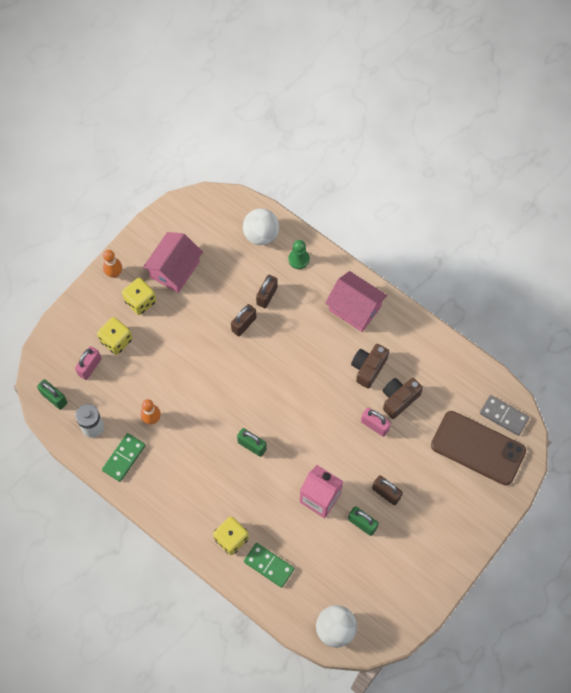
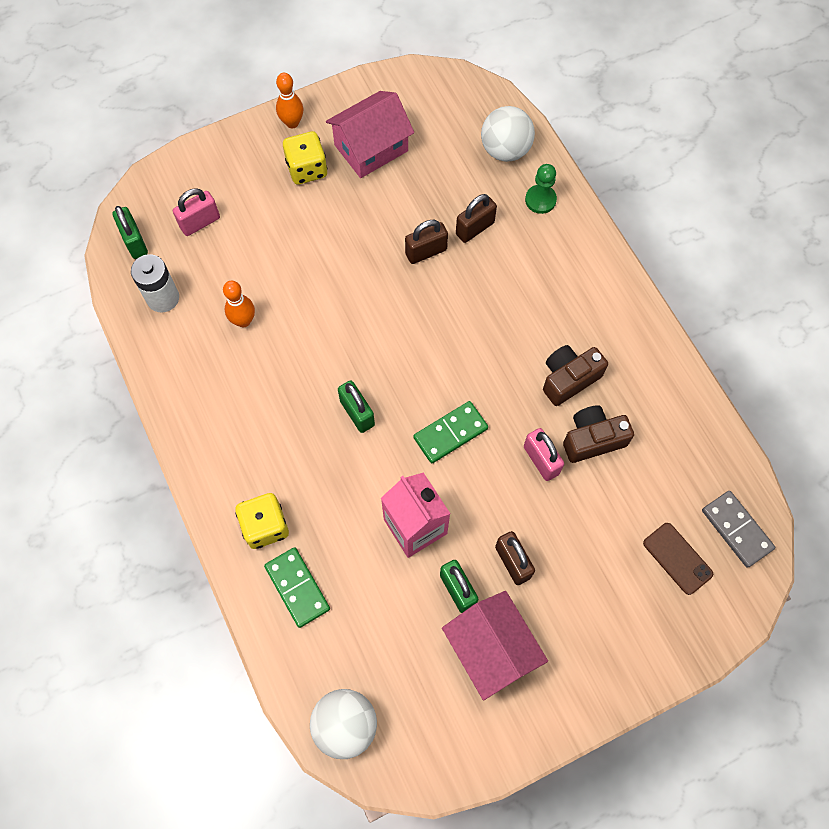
camera: 25 degrees right, 0 degrees up
(116, 340) = (251, 204): yellow dice -> none
(124, 458) = (180, 354): green domino -> green domino (450, 433)
(355, 308) = (587, 292): pink house -> pink house (491, 649)
(478, 448) = (677, 558): brown phone -> brown phone, size x0.50

